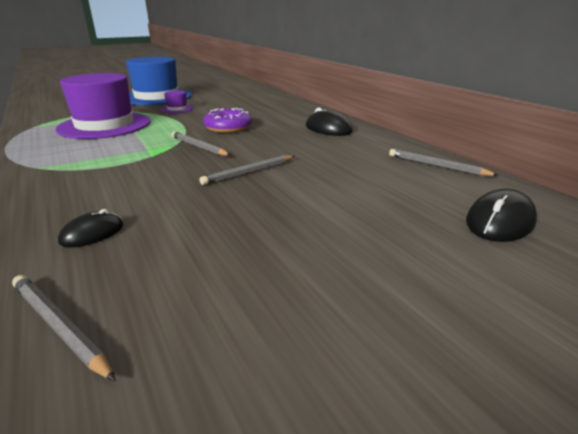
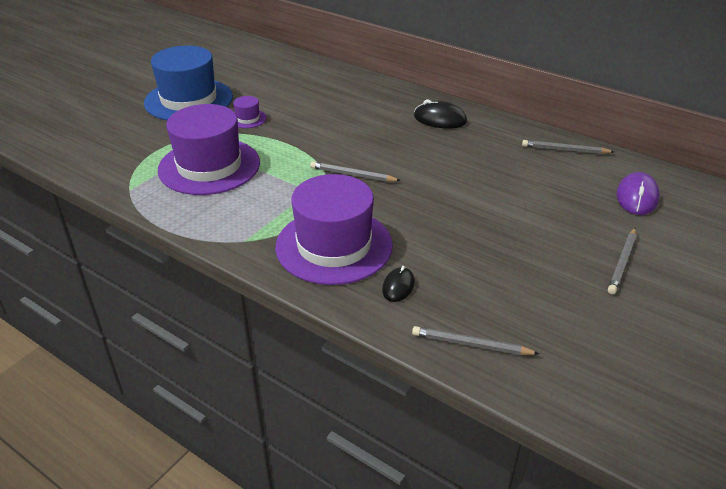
camera: 25 degrees left, 10 degrees up
(97, 186) = (334, 246): none -> purple hat
(228, 127) = (344, 139): purple donut -> none
(249, 172) = (434, 195): grey pencil -> grey pencil (622, 262)
(500, 221) = (637, 197): black mouse -> purple mouse

